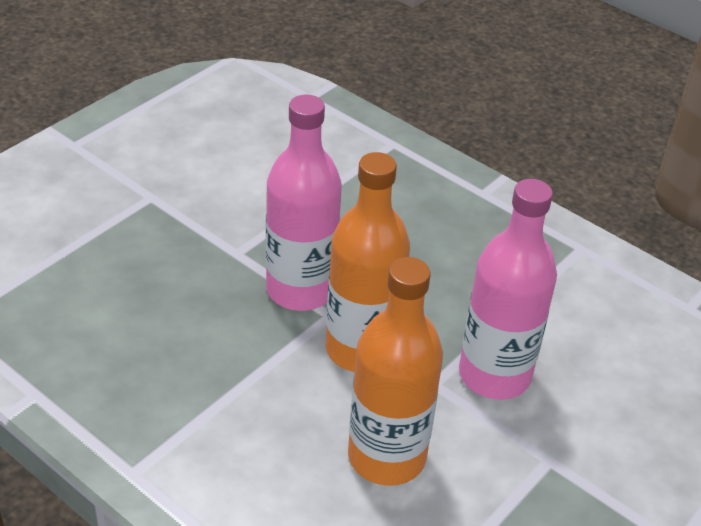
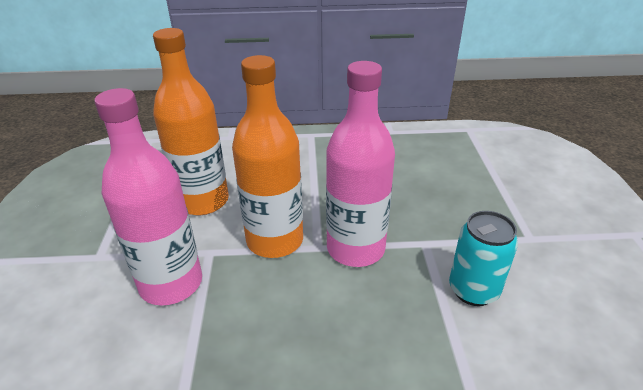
camera: 140 degrees right, 5 degrees down
(262, 202) = (473, 290): none -> turquoise can

